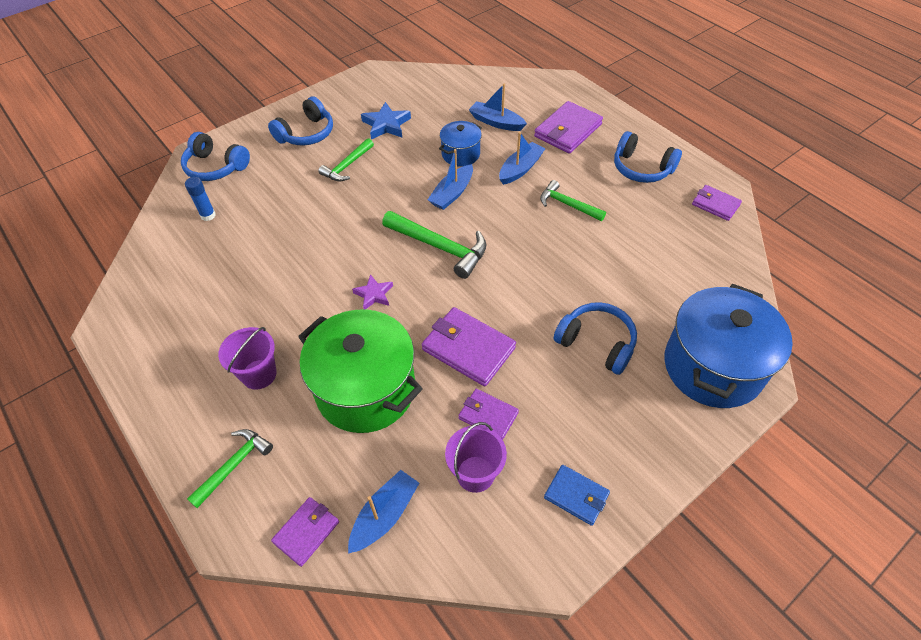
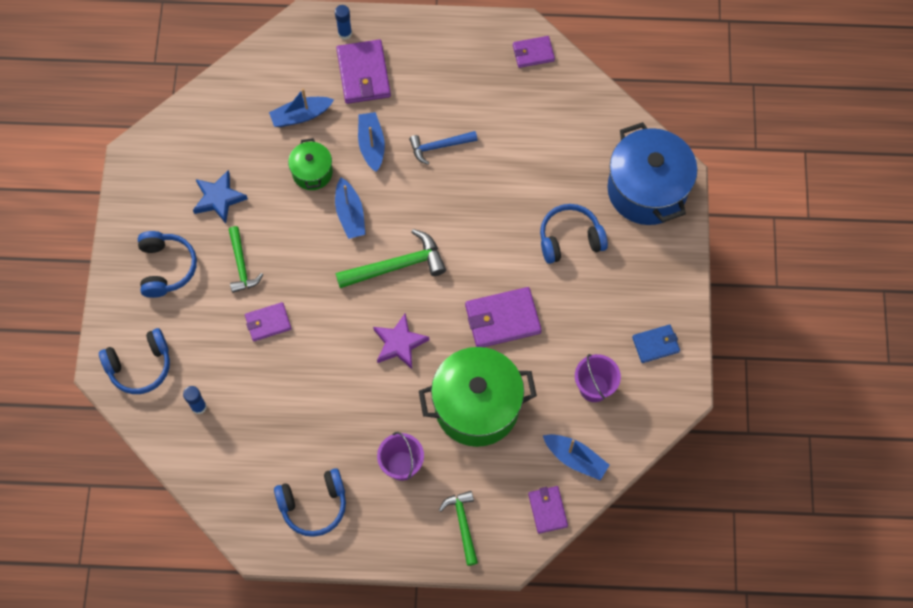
camera: 50 degrees left, 15 degrees up
(374, 294) = (399, 343): purple star -> purple star, size x1.51
(385, 515) = (575, 459): blue boat -> blue boat turned 135 degrees clockwise
(460, 154) = (312, 172): blue pot -> green pot
(488, 416) = (562, 348): purple wallet -> purple wallet (268, 323)
(567, 204) = (439, 146): green hammer -> blue hammer
(584, 103) = (345, 33): none -> blue glue stick
(641, 168) = (454, 64): blue headphones -> blue headphones (314, 505)

